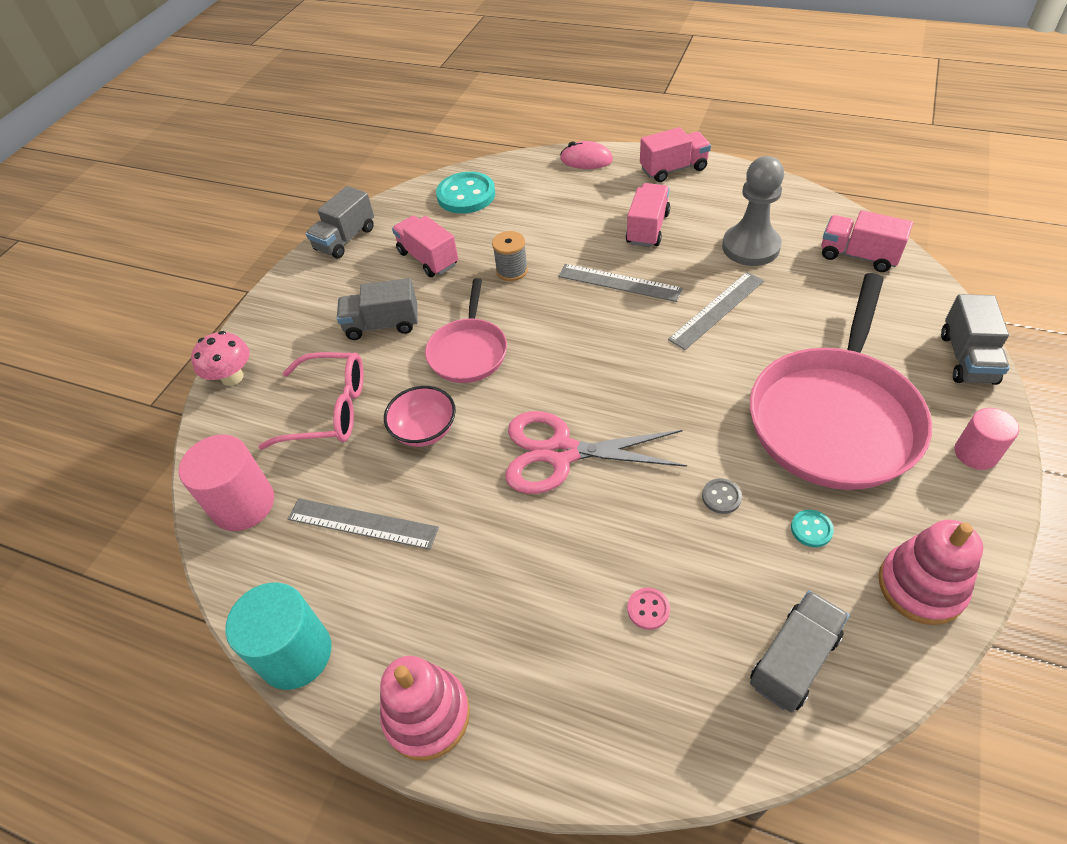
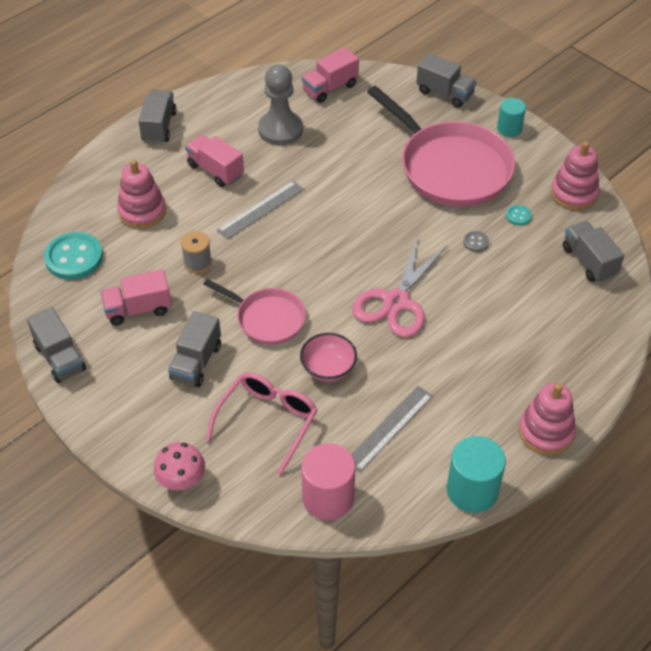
camera: 70 degrees left, 0 degrees up
(552, 208) = (142, 211): none -> pink stacking toy
(586, 160) = (98, 168): pink mouse -> none
(648, 609) = (530, 306): pink button -> none
(673, 169) = (159, 126): pink truck -> grey truck
(717, 309) = (326, 174): grey ruler -> none
(975, 453) = (509, 128): pink cylinder -> turquoise cylinder

